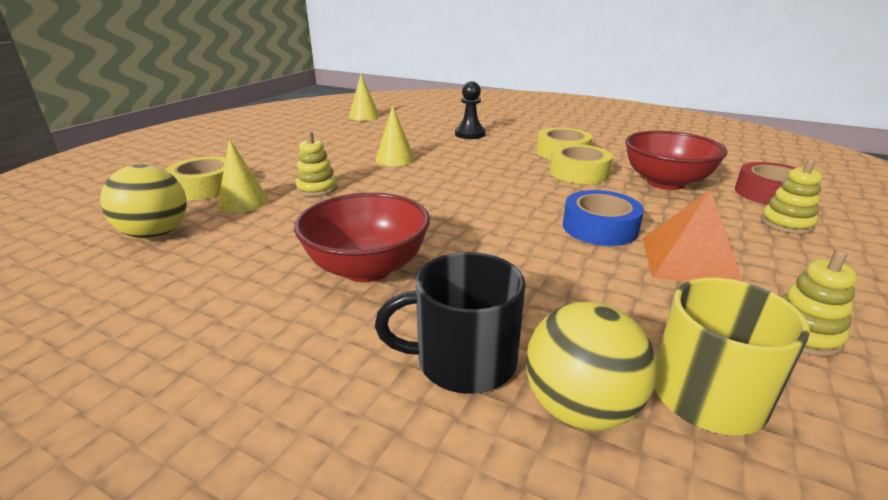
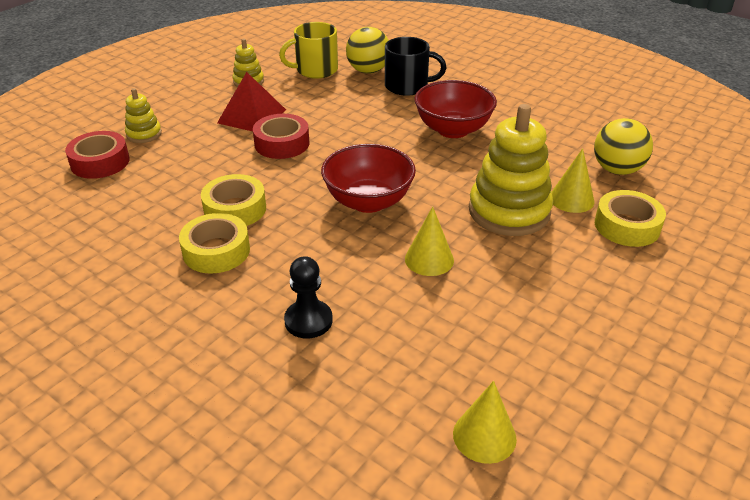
camera: 170 degrees left, 10 degrees up
(317, 189) = (509, 211): yellow stacking toy -> yellow stacking toy, size x2.04
(600, 227) = (282, 143): blue tape -> red tape
(665, 182) = (168, 185): red bowl -> red bowl (368, 201)
(689, 261) = (252, 116): orange pyramid -> red pyramid

